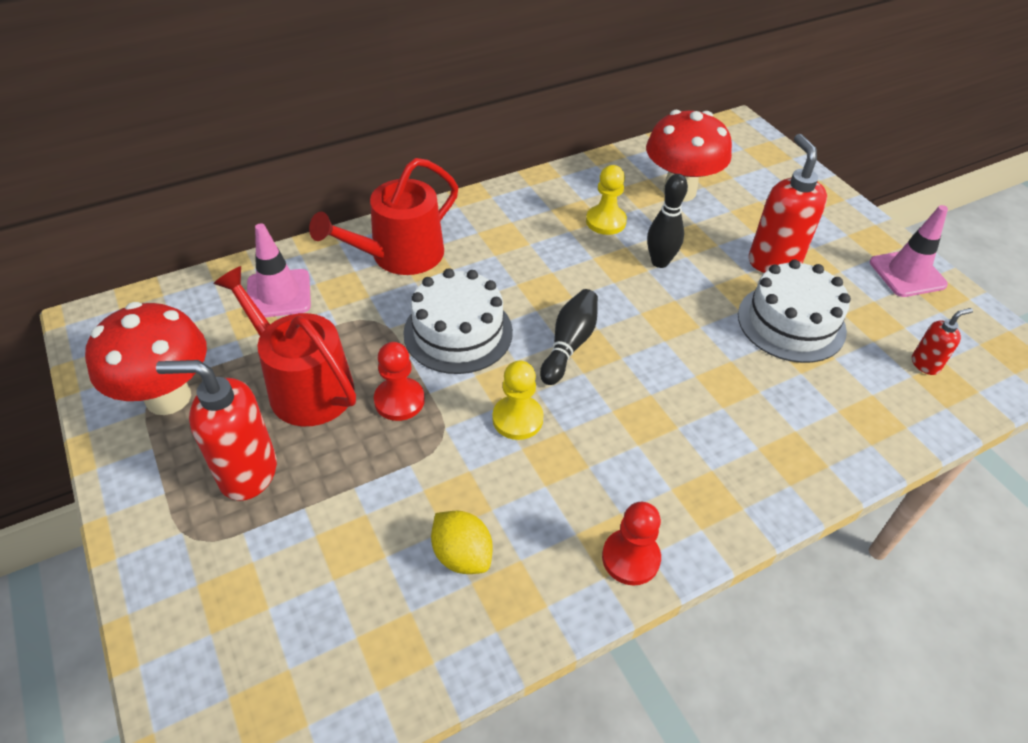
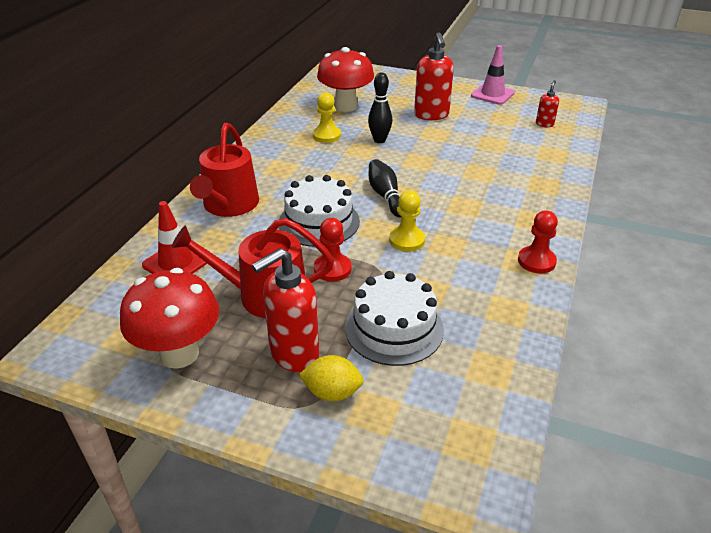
camera: 40 degrees left, 10 degrees down
(279, 294) = (176, 263): pink traffic cone -> red traffic cone
(462, 555) = (464, 310): yellow lemon -> yellow lemon (332, 392)
(773, 261) = (431, 115): red soap dispenser -> red soap dispenser turned 135 degrees counterclockwise
(791, 322) = (472, 135): white cake -> white cake (394, 328)

